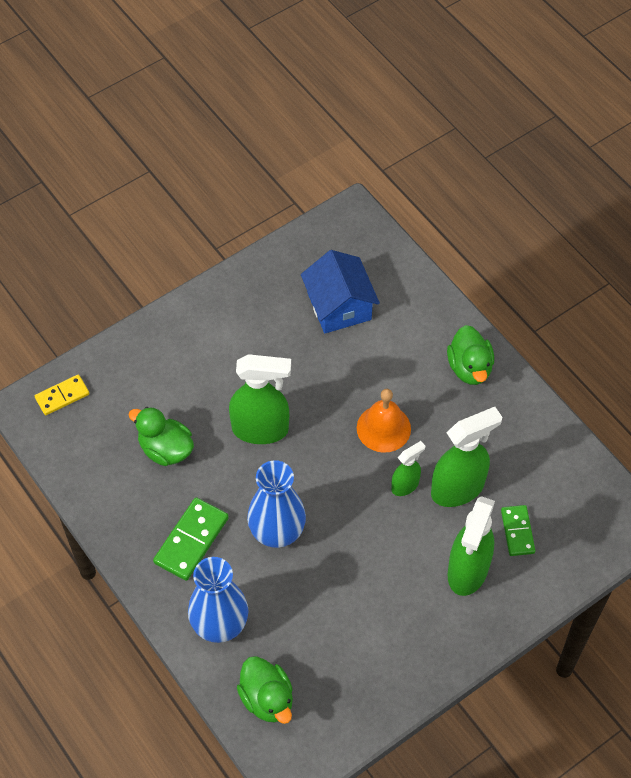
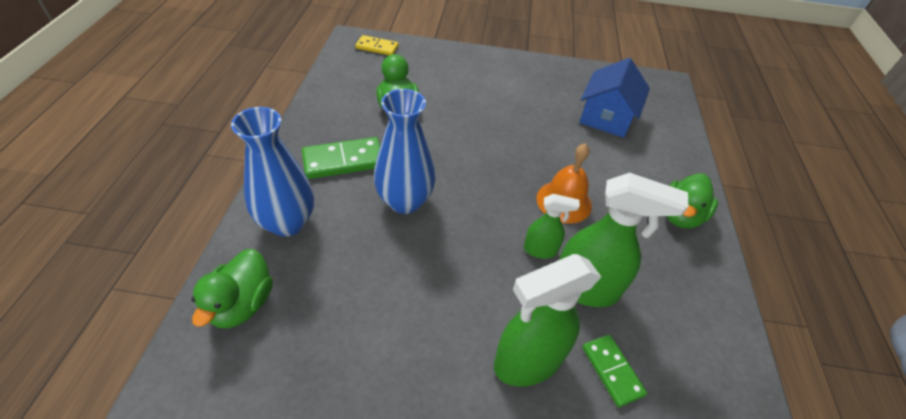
camera: 40 degrees right, 10 degrees down
(261, 429) = (471, 139): green spray bottle -> none
(517, 531) = (612, 371): green domino -> green domino turned 60 degrees counterclockwise

